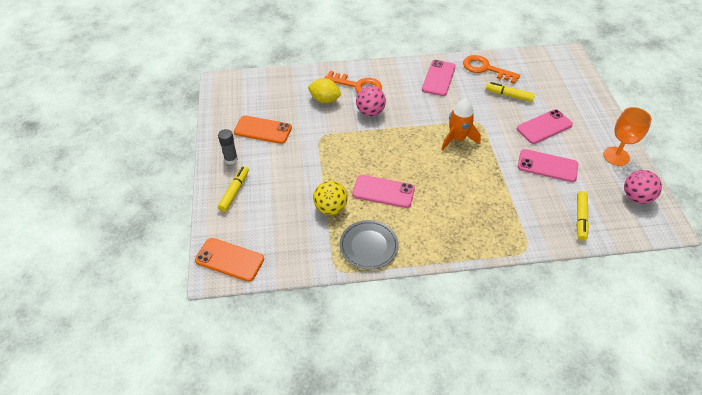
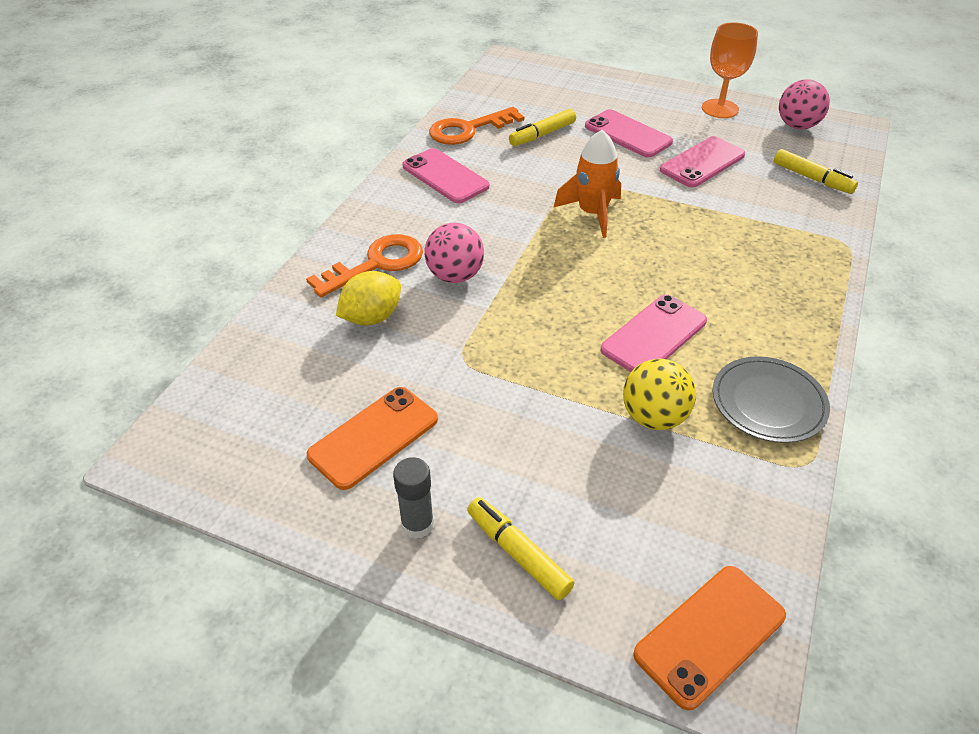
camera: 60 degrees left, 5 degrees down
(544, 127) = (627, 134): pink phone -> pink phone turned 45 degrees counterclockwise

